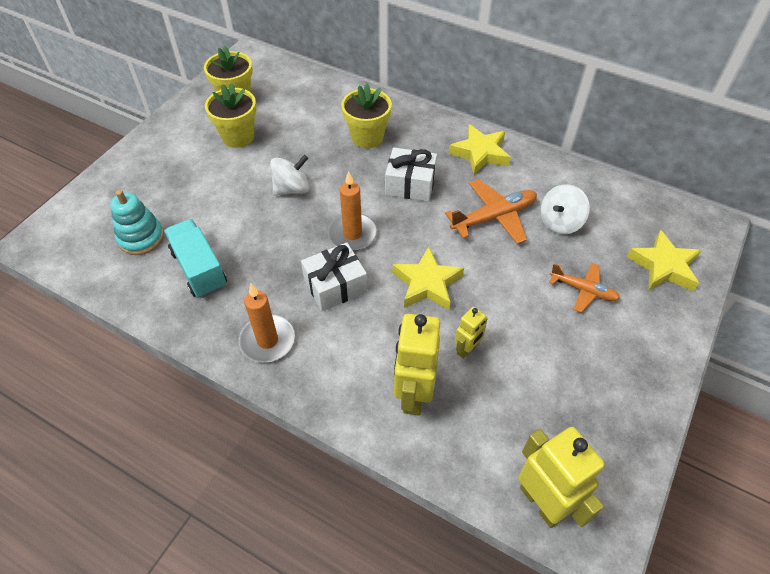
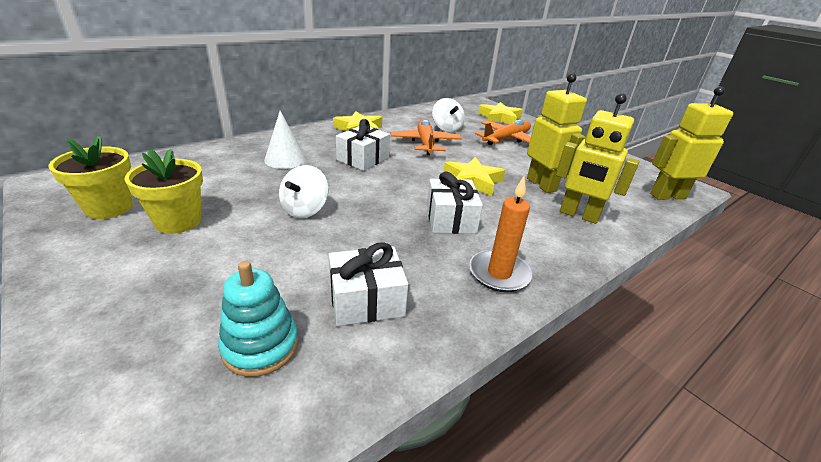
camera: 70 degrees left, 20 degrees down
(199, 269) = (366, 300): turquoise truck -> white gift
(292, 189) = (305, 209): white spinning top -> white spinning top turned 150 degrees counterclockwise
(352, 234) = (395, 196): orange candle -> none
(367, 137) = (285, 159): yellow flower pot -> white cone
(467, 349) = (541, 184): yellow robot -> yellow robot, size x1.88
(583, 290) = (506, 139): orange plane -> orange plane, size x1.54

